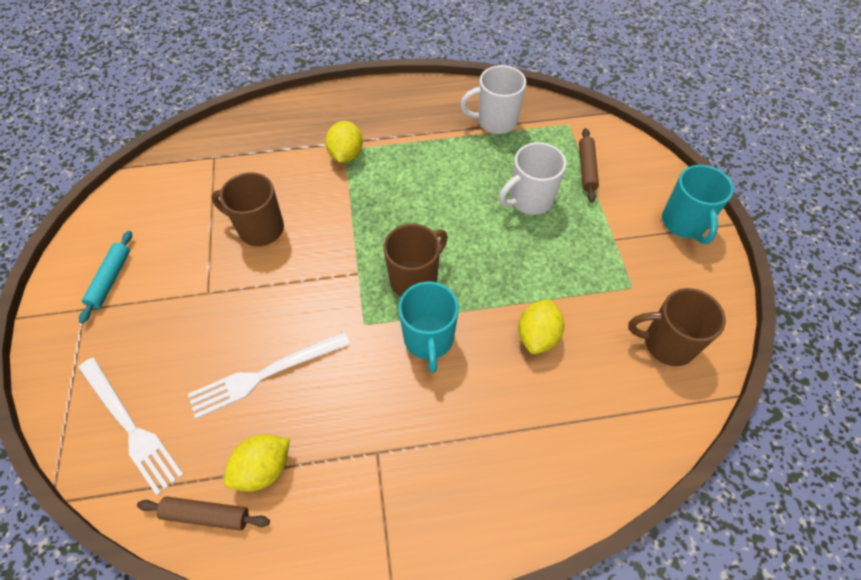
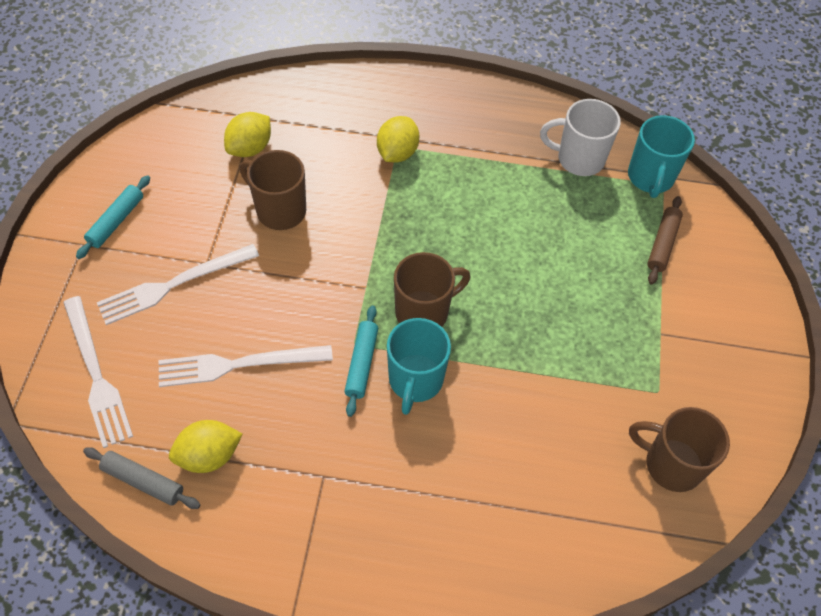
camera: 15 degrees right, 0 degrees up
(182, 320) = (173, 285): none -> white fork
(206, 515) = (143, 481): brown rolling pin -> grey rolling pin
(377, 339) = (362, 363): none -> turquoise rolling pin
(529, 200) = (582, 261): white mug -> none
(537, 336) = (532, 412): yellow lemon -> yellow lemon (250, 148)
(684, 223) = (750, 339): turquoise mug -> turquoise mug (650, 178)

